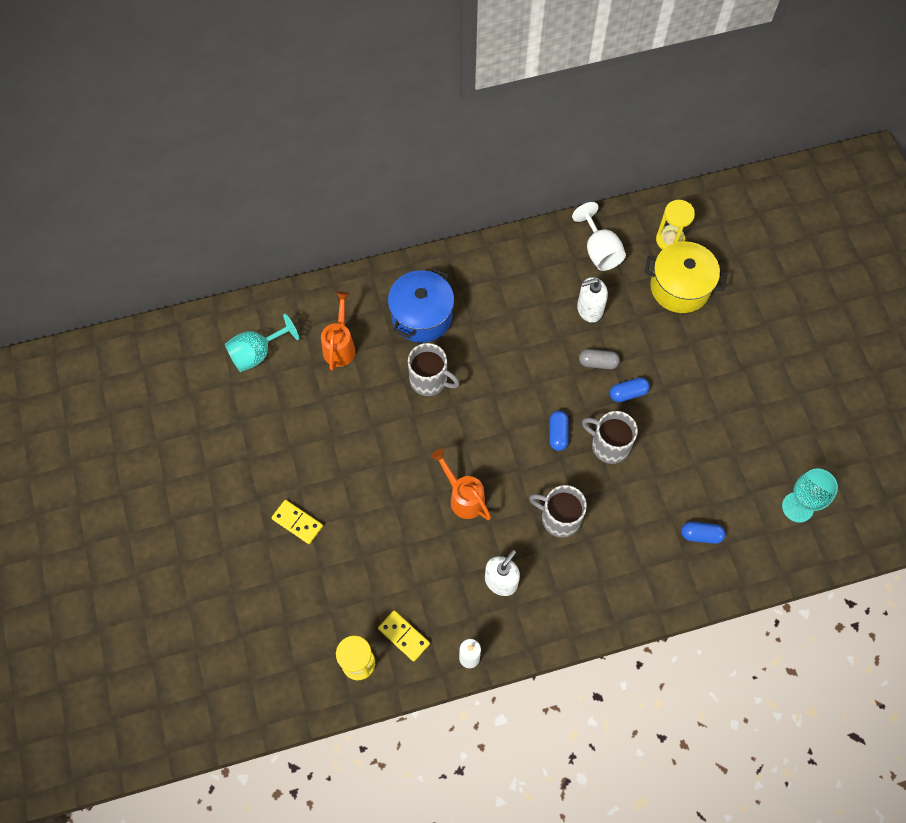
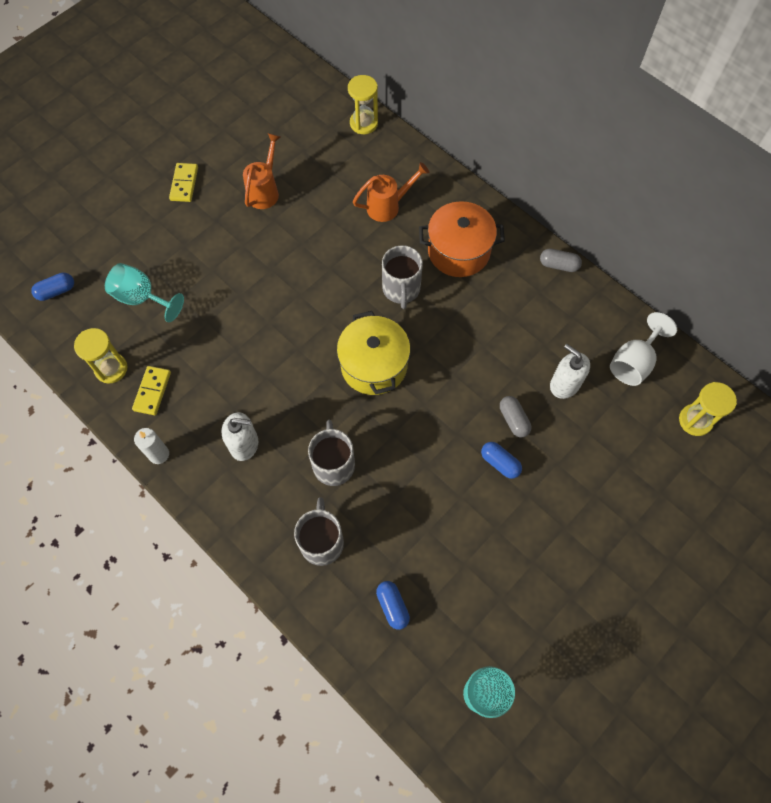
camera: 60 degrees right, 0 degrees up
(237, 318) = (363, 123): none -> yellow hourglass
(257, 353) = (342, 153): turquoise goblet -> turquoise goblet (142, 298)
(297, 522) = (210, 259): yellow domino -> yellow domino (184, 184)
(422, 316) = (459, 251): blue pot -> orange pot
(463, 497) = (306, 373): orange watering can -> orange watering can (265, 191)
(482, 250) = (558, 265): none -> grey capsule
(558, 434) = (417, 421): blue capsule -> blue capsule (56, 291)
(609, 445) = (434, 472): grey mug -> grey mug (322, 542)
(680, 287) = (649, 455): yellow pot -> yellow pot (374, 365)

